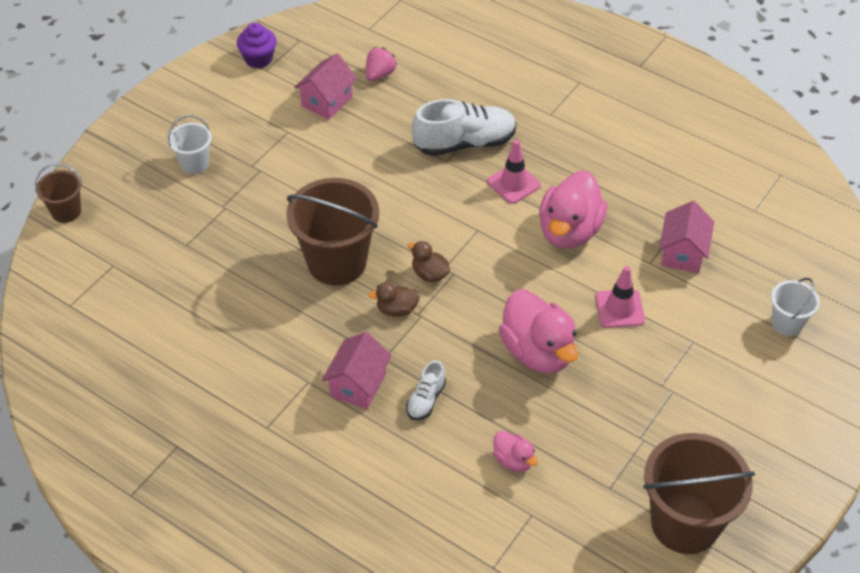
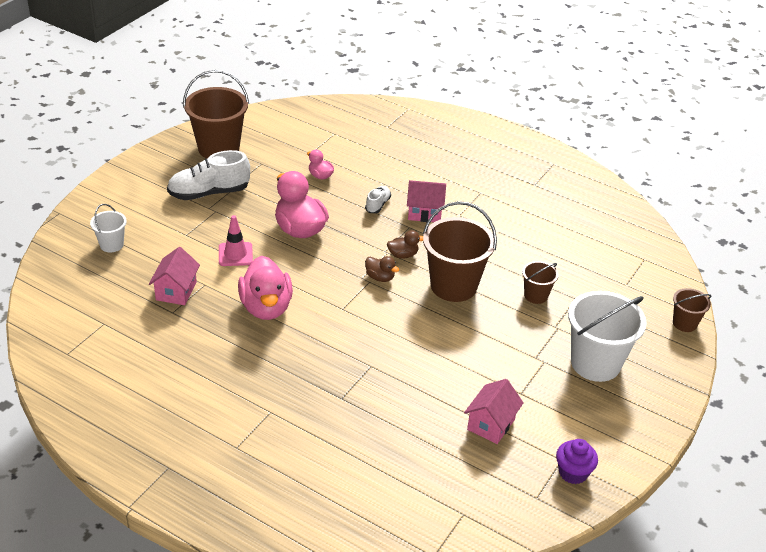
camera: 175 degrees right, 10 degrees down
(194, 163) = (595, 363): white bucket -> white bucket, size x1.97
(235, 249) = (536, 295): none -> brown bucket
(358, 385) = (424, 213): pink house -> pink house turned 75 degrees clockwise
(380, 74) = (443, 455): pink strawberry -> none
(464, 143) = (354, 382): white shoe -> white shoe (209, 193)
(513, 184) = (310, 345): pink traffic cone -> none
(569, 231) = (266, 307): pink duck -> pink duck turned 150 degrees clockwise

